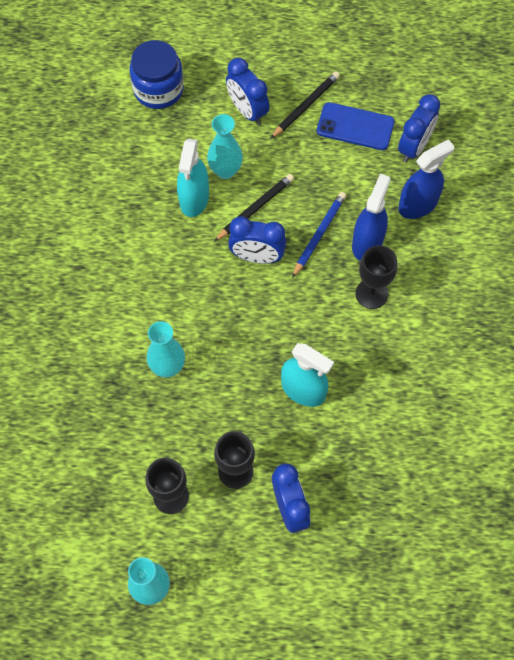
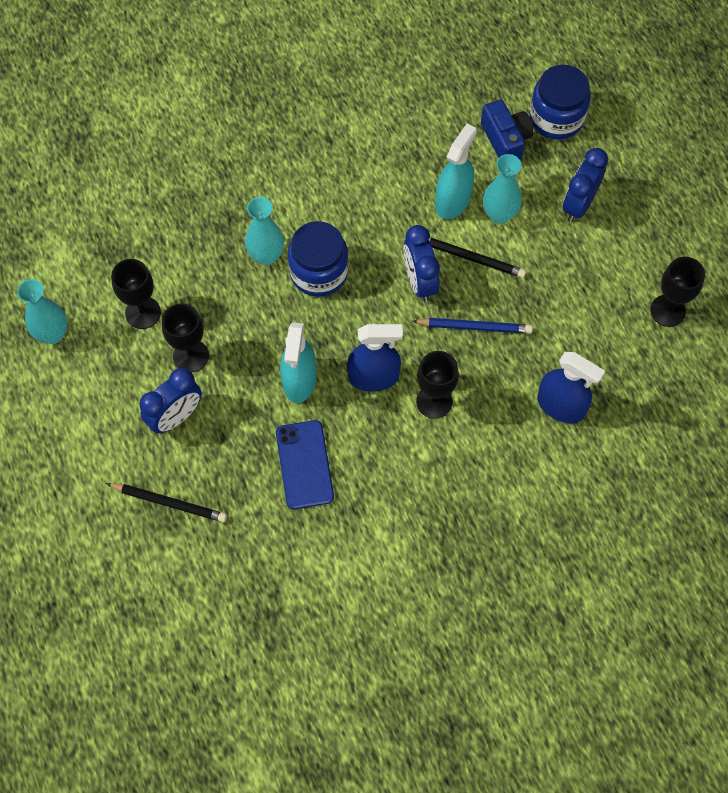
camera: 65 degrees right, 0 degrees up
(158, 134) = (505, 140): none -> blue camera
(194, 199) = (453, 201): turquoise spray bottle -> turquoise spray bottle turned 135 degrees clockwise
(207, 331) = (319, 272): none -> blue jar
(305, 106) = (616, 254): black pencil -> black pencil (169, 503)
(355, 127) = (619, 310): blue phone -> blue phone (304, 464)
(367, 243) = (489, 375): blue spray bottle -> blue spray bottle (373, 377)
(371, 95) = (668, 310): none -> black goblet
(414, 147) = (628, 376): blue clock -> none

